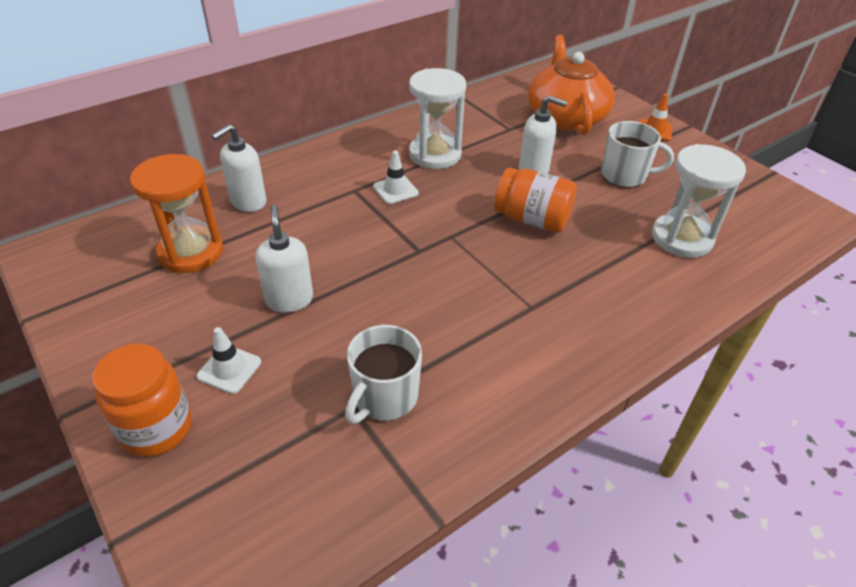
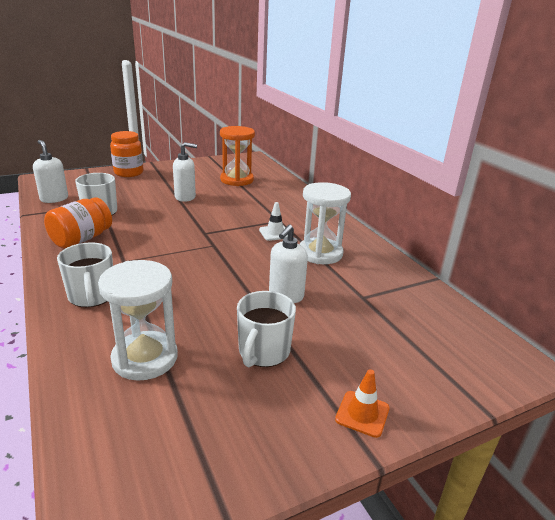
camera: 100 degrees right, 15 degrees down
(229, 369) = (149, 184): white traffic cone -> none
(248, 202) = (276, 192): white soap dispenser -> white soap dispenser (54, 199)
(532, 219) = (215, 280): orange jar -> orange jar (81, 239)
(565, 117) = (391, 340): orange teapot -> none
(621, 307) = (92, 296): none -> white mug

